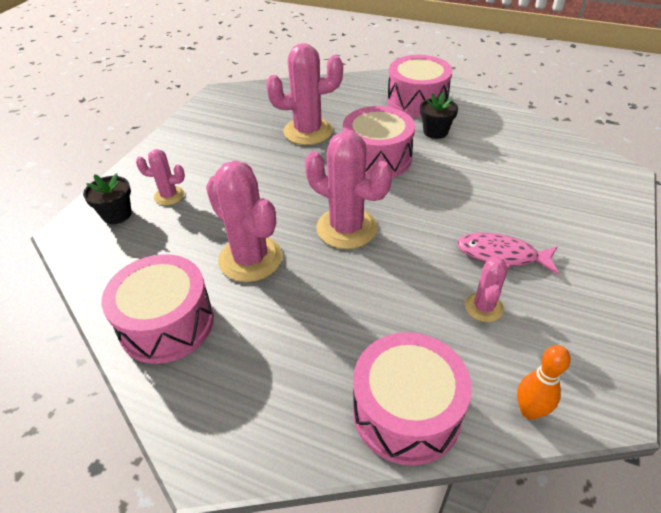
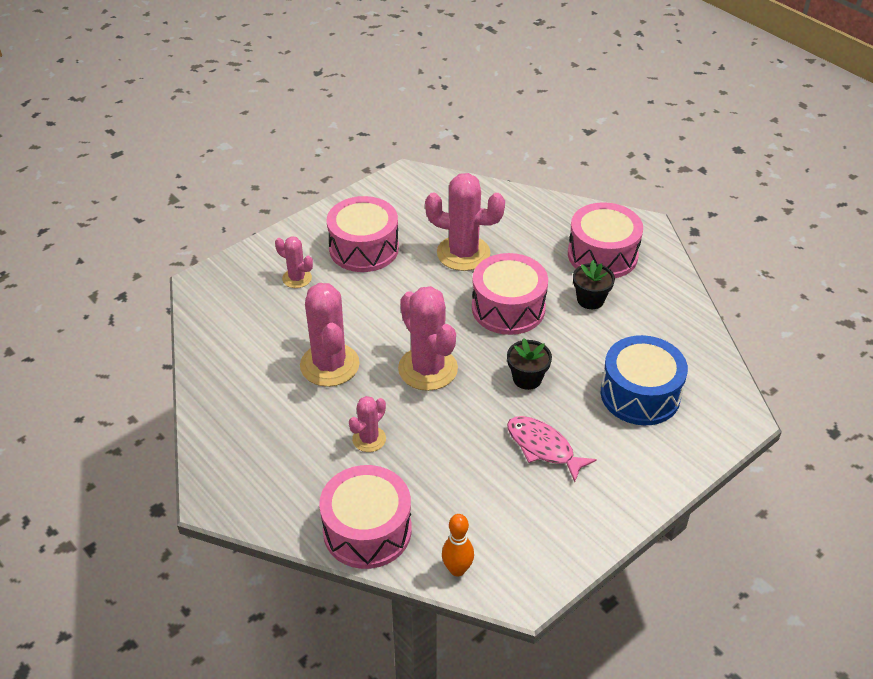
camera: 25 degrees right, 0 degrees up
(117, 214) = (245, 281): black flower pot -> black flower pot (527, 378)
(167, 323) = (236, 393): pink drum -> pink drum (364, 248)
(483, 307) = (489, 483): pink cactus -> pink cactus (369, 439)
(536, 184) = (640, 394): none -> blue drum

